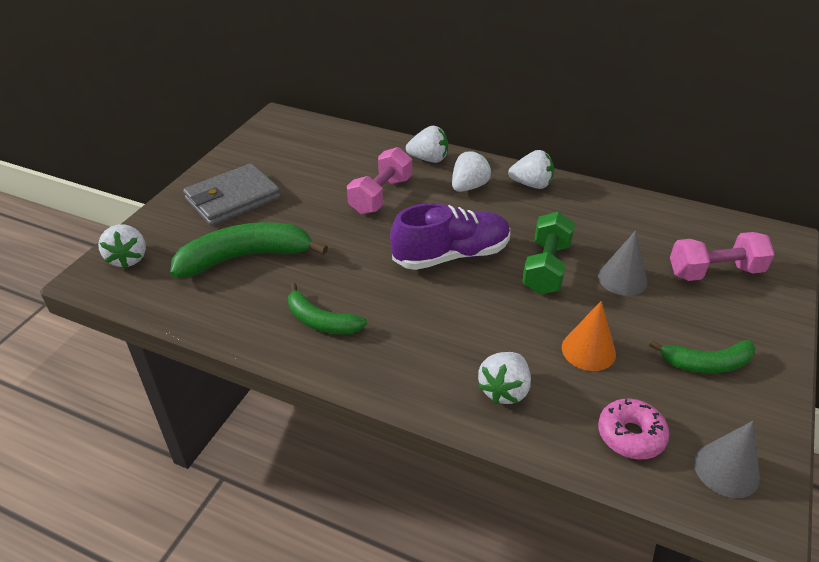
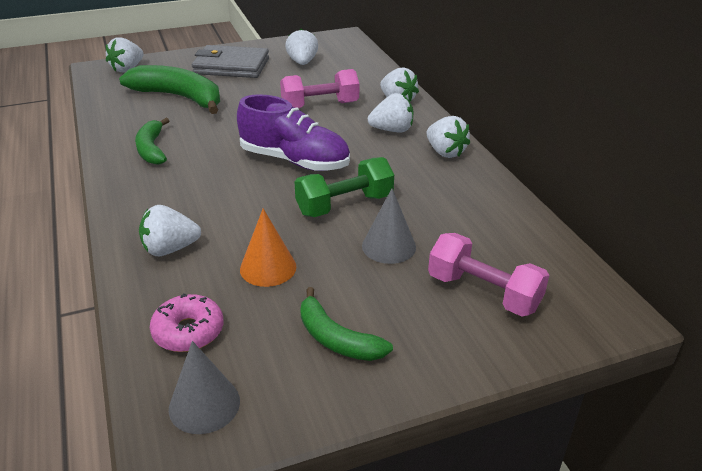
camera: 45 degrees right, 5 degrees down
(291, 162) = (302, 62): none -> white strawberry

